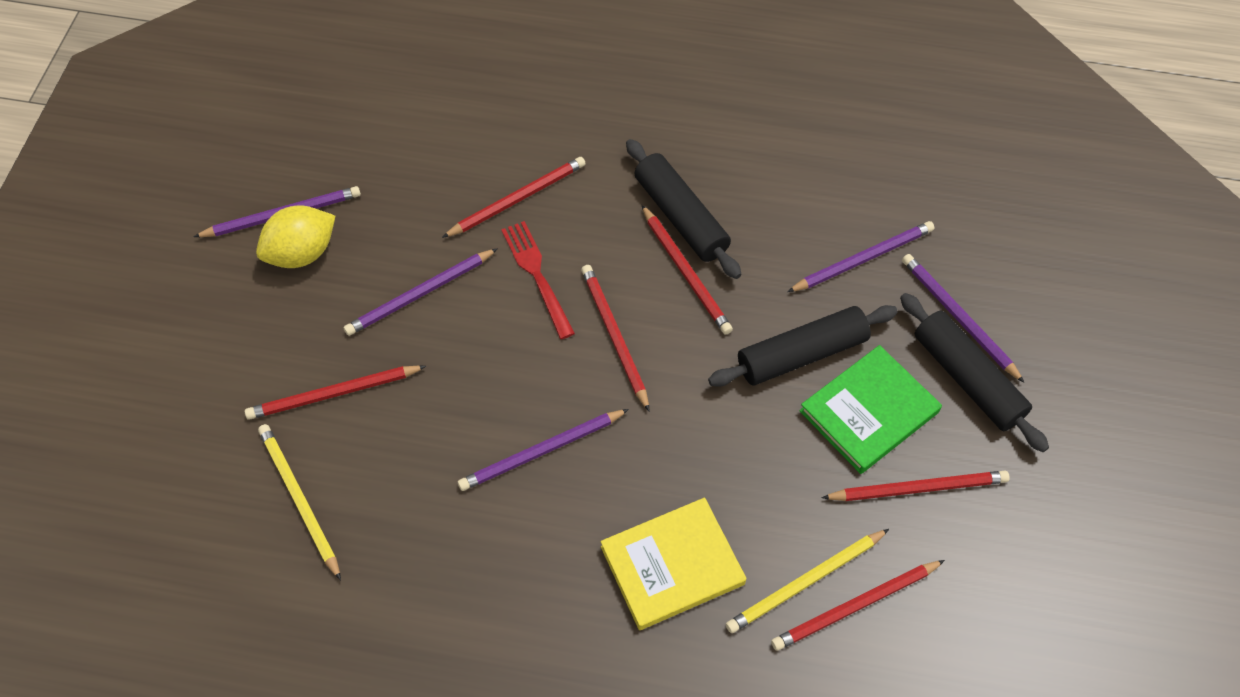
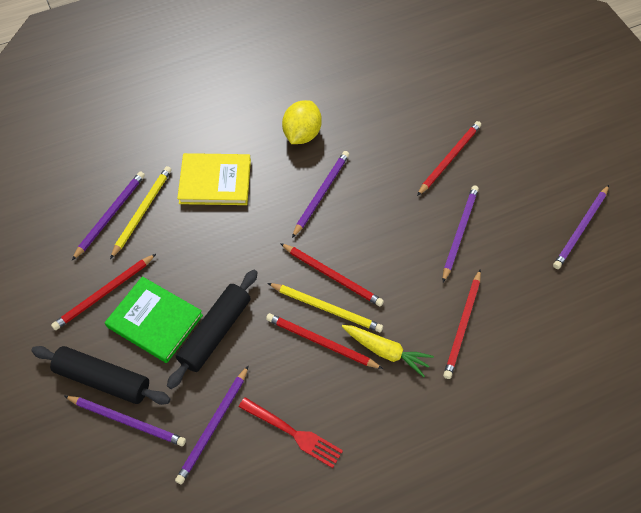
camera: 145 degrees right, 0 degrees up
(299, 499) = (415, 108): yellow pencil -> yellow pencil (326, 308)
(302, 253) = (545, 215): yellow lemon -> yellow lemon (302, 134)
(537, 275) = (406, 284): red fork -> red fork (293, 433)
(622, 222) = (386, 351): none -> yellow carrot
(672, 565) = (215, 181): yellow book -> yellow book turned 60 degrees clockwise
(680, 217) = (353, 379): black rolling pin -> none
(855, 606) = (110, 215): red pencil -> purple pencil
(869, 412) = (155, 321): green book -> green book turned 75 degrees counterclockwise

